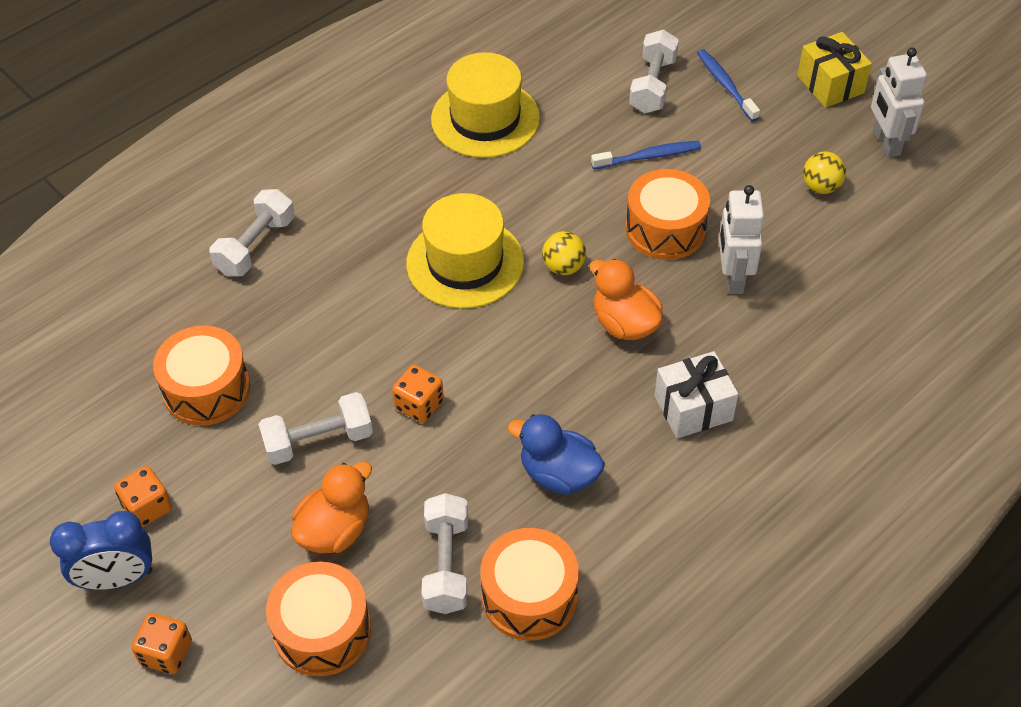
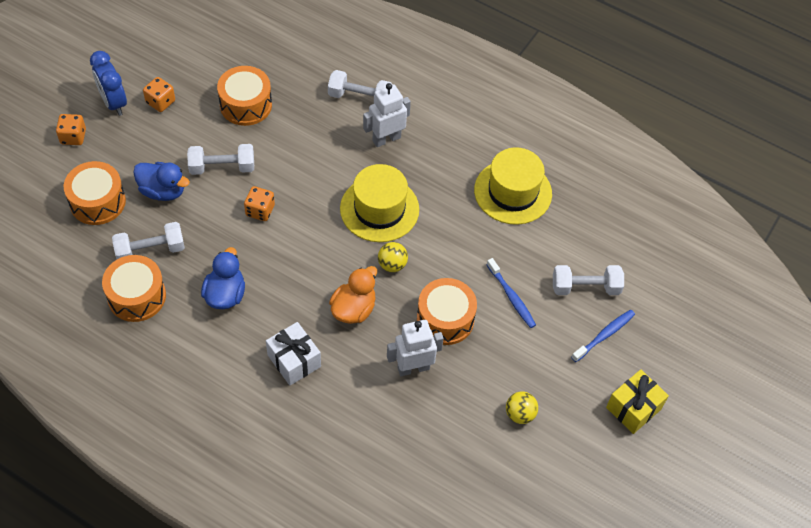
camera: 70 degrees right, 5 degrees up
(318, 441) = (222, 167): white dumbbell -> white dumbbell turned 60 degrees counterclockwise
(335, 530) = (163, 191): orange duck -> blue duck
(885, 143) = (583, 455): white robot -> white robot (386, 139)

